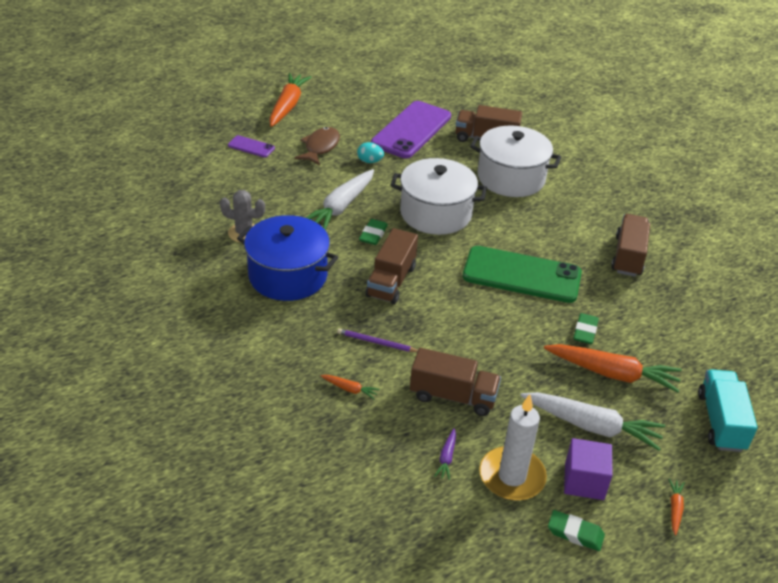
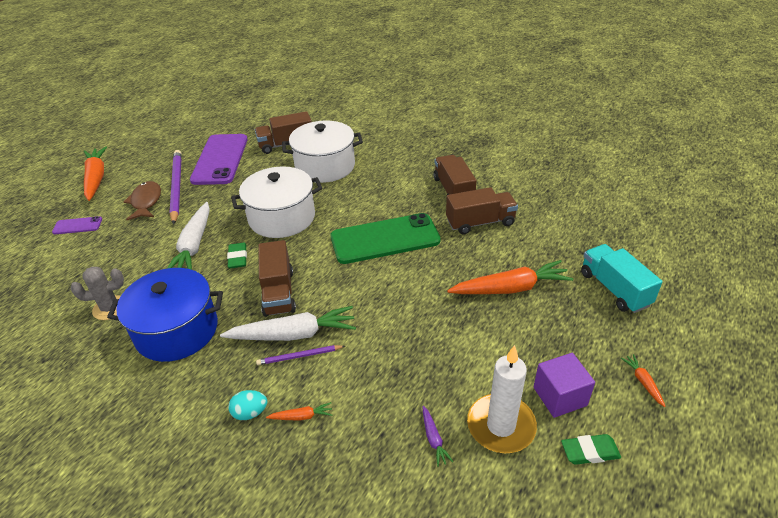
camera: 25 degrees left, 0 degrees up
(355, 143) = (176, 187): none -> purple pencil
(370, 161) = (198, 197): turquoise egg -> turquoise egg (250, 413)
(453, 396) = (400, 374): brown truck -> brown truck (480, 222)
(585, 331) = (465, 263): green eraser -> none
(591, 426) = (528, 342): white carrot -> white carrot (293, 334)

